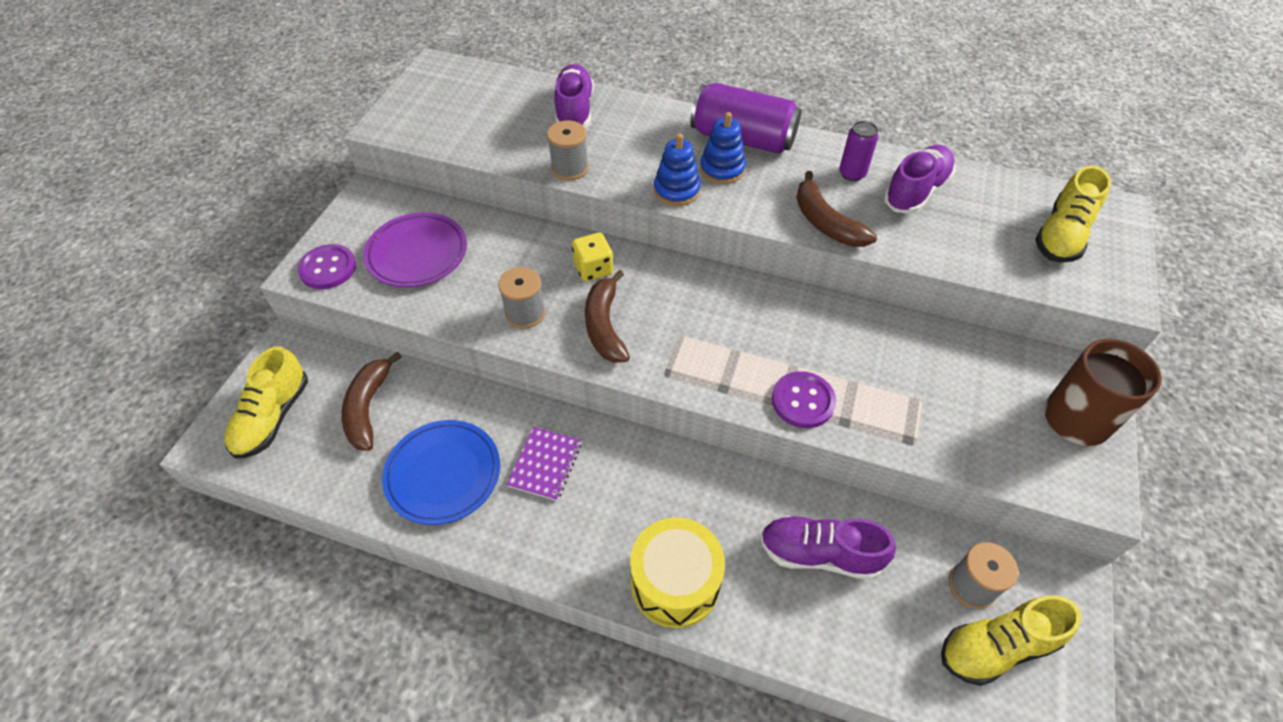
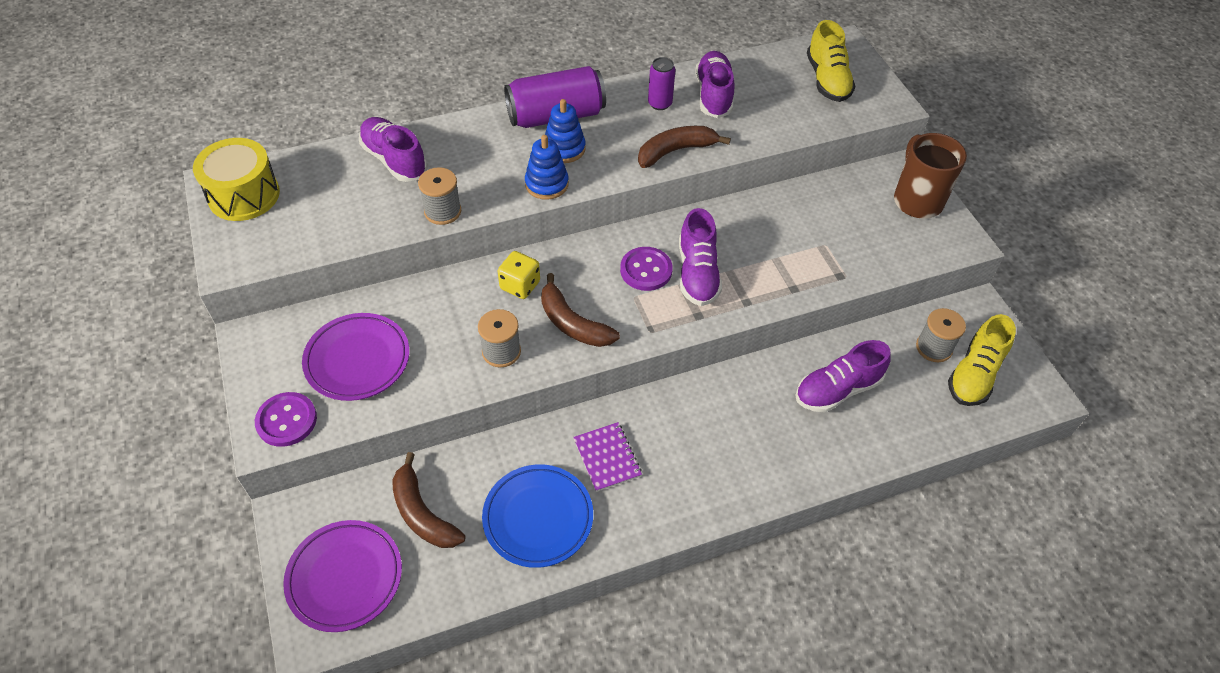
camera: 40 degrees left, 0 degrees up
(273, 417) = (345, 577): yellow shoe -> purple plate
(675, 582) = (769, 471): yellow drum -> yellow drum (244, 195)
(759, 350) = (697, 273): none -> purple shoe
(803, 401) = (756, 291): purple button -> purple button (646, 270)
(825, 222) = (675, 151): brown banana -> brown banana turned 135 degrees clockwise

